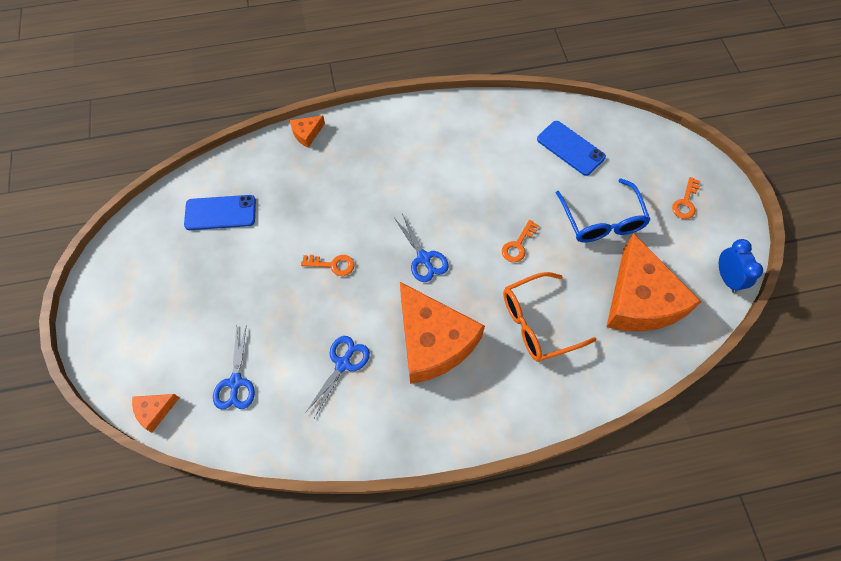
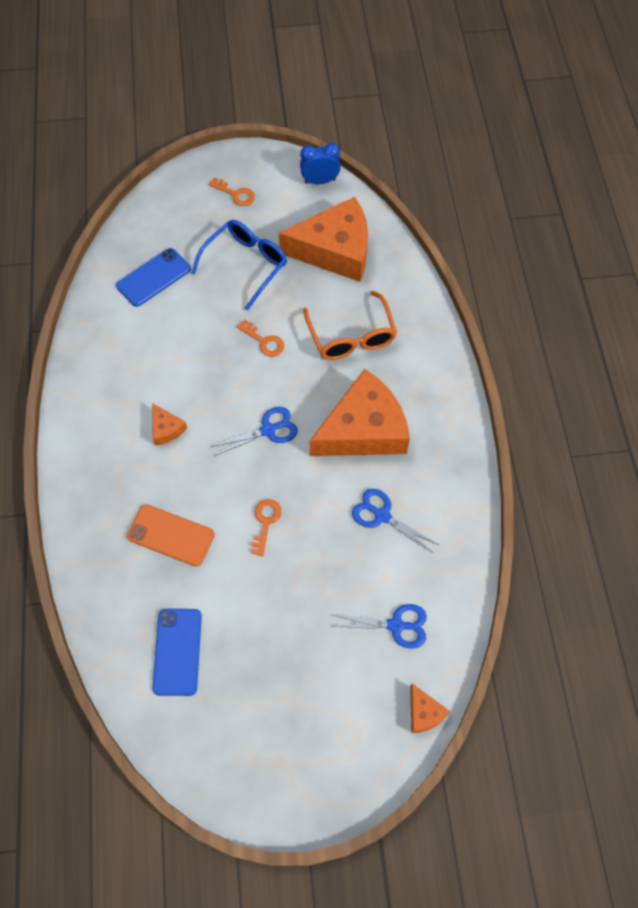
camera: 85 degrees left, 0 degrees up
(307, 133) = (77, 548): orange cheese -> orange cheese (166, 429)
(319, 195) = (171, 535): none -> orange phone
(601, 220) = (245, 265): blue glasses -> blue glasses turned 45 degrees counterclockwise

